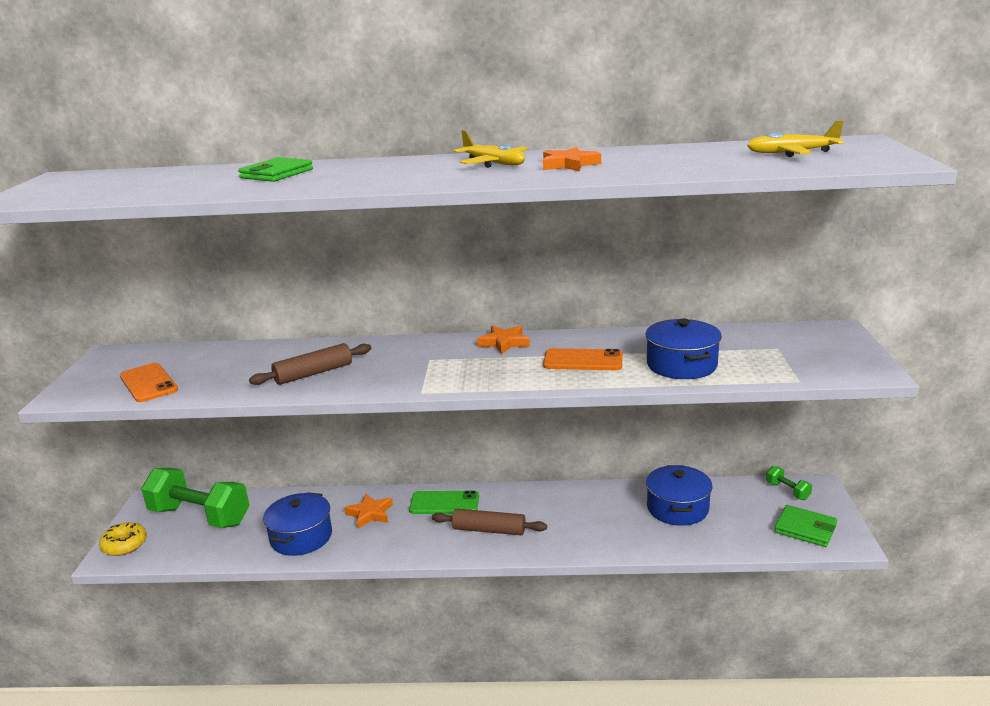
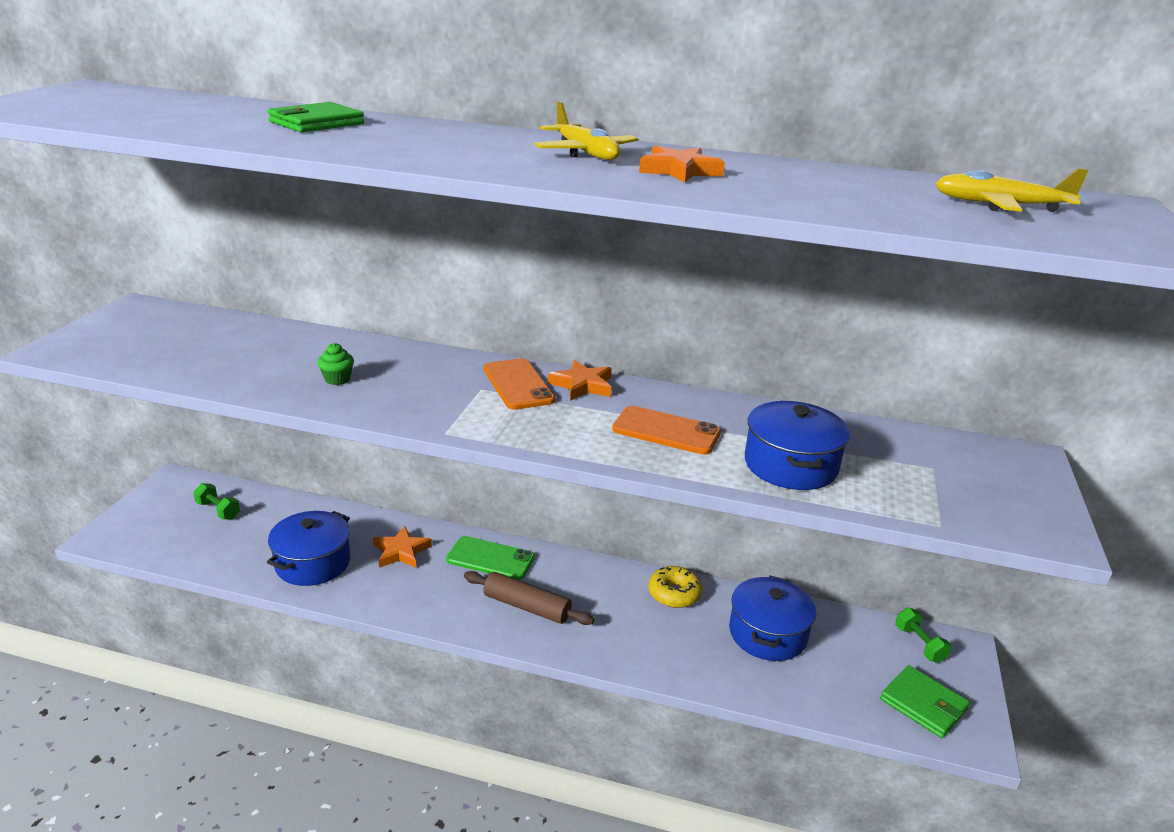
camera: 10 degrees right, 5 degrees up
(124, 545) = (125, 526): yellow donut -> yellow donut (674, 594)
(148, 383) = (152, 353): orange phone -> orange phone (518, 384)
(200, 516) = (218, 510): green dumbbell -> green dumbbell, size x0.42
(313, 373) = (337, 379): brown rolling pin -> green cupcake

